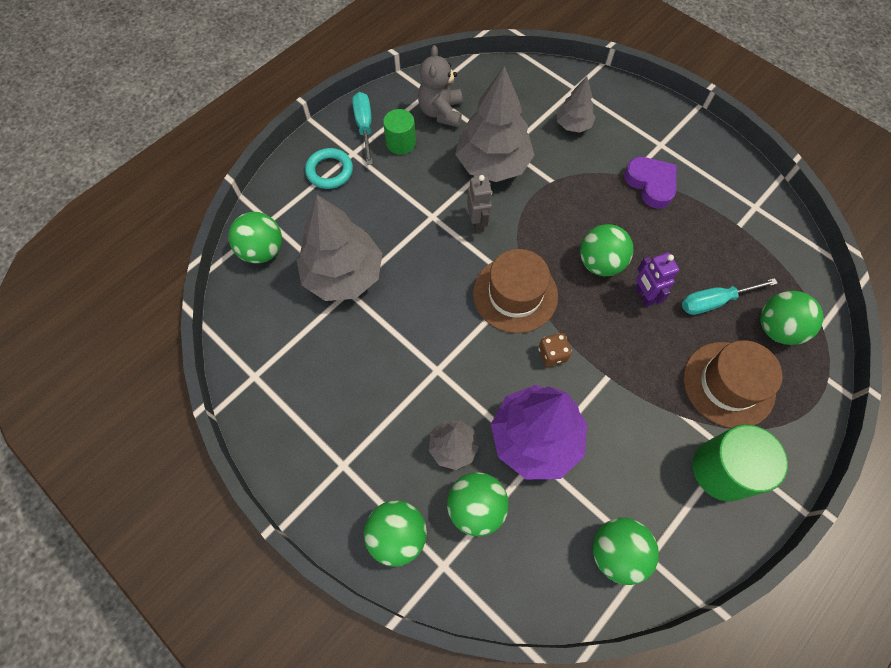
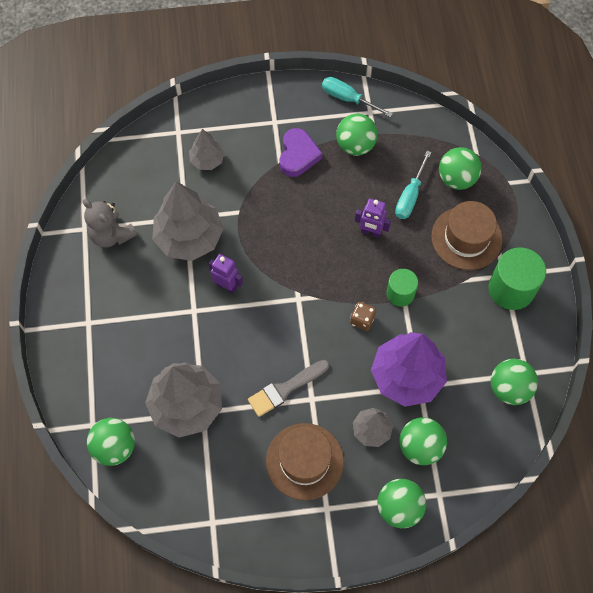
camera: 50 degrees left, 0 degrees up
(329, 171) = (89, 350): turquoise ring -> none
(364, 126) = (72, 296): turquoise screwdriver -> turquoise screwdriver (348, 99)
(401, 143) = (111, 283): green cylinder -> green cylinder (400, 293)
(426, 340) = (285, 389): none -> grey brush
(478, 223) = (227, 286): grey robot -> purple robot
(515, 294) = (301, 307): brown hat -> brown hat (304, 461)
(600, 263) = (326, 237): green ball -> green ball (355, 145)
(651, 184) = (298, 155): purple heart -> purple heart turned 90 degrees clockwise

